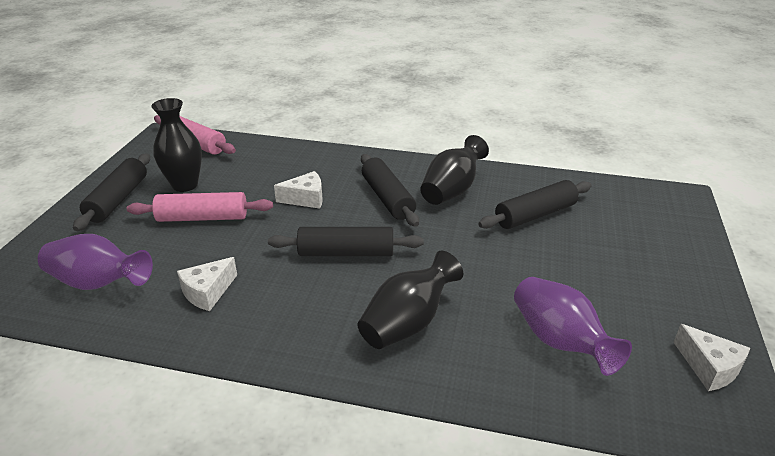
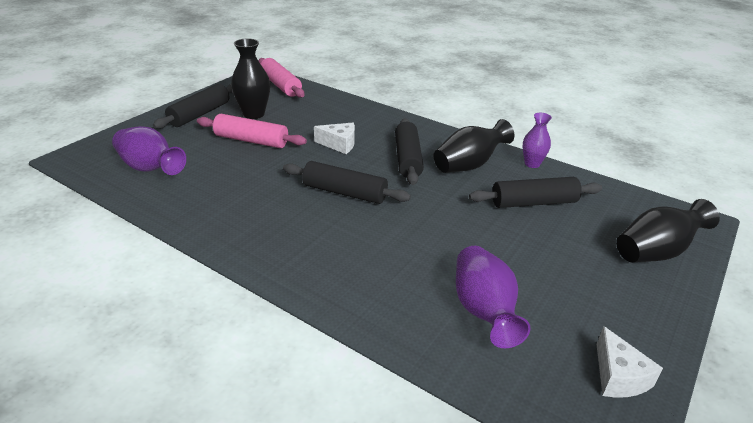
camera: 20 degrees right, 0 degrees up
(208, 292) = (220, 194): white cheese -> none
(408, 323) = (359, 258): black vase -> black vase (656, 252)
(509, 174) = (532, 164): none -> purple vase

